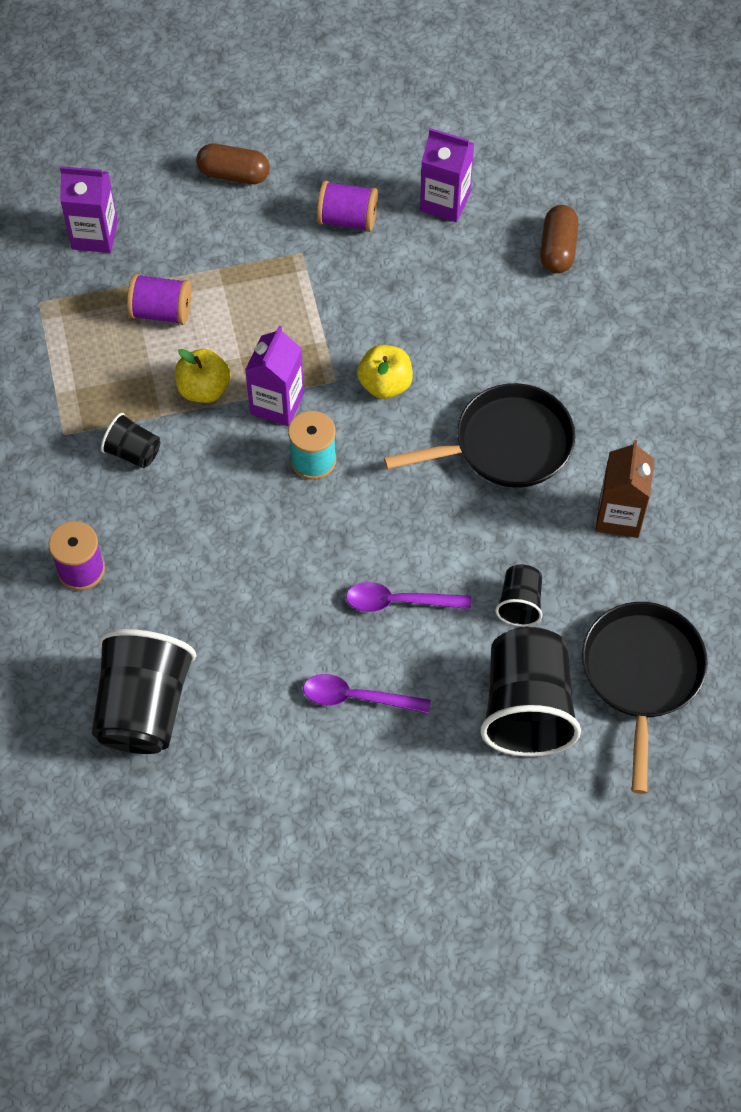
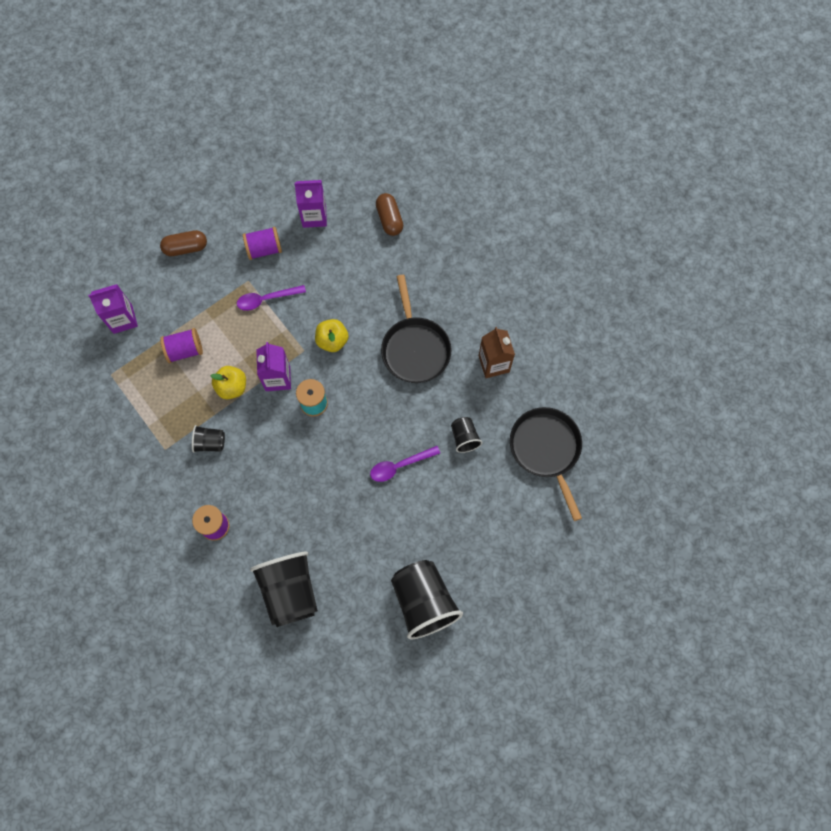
camera: 25 degrees left, 10 degrees up
(357, 697) = (403, 531): purple spoon -> purple spoon (266, 299)
(506, 445) = (415, 348): black pan -> black pan turned 120 degrees clockwise
(526, 707) = (495, 496): black cup -> black cup (423, 602)

